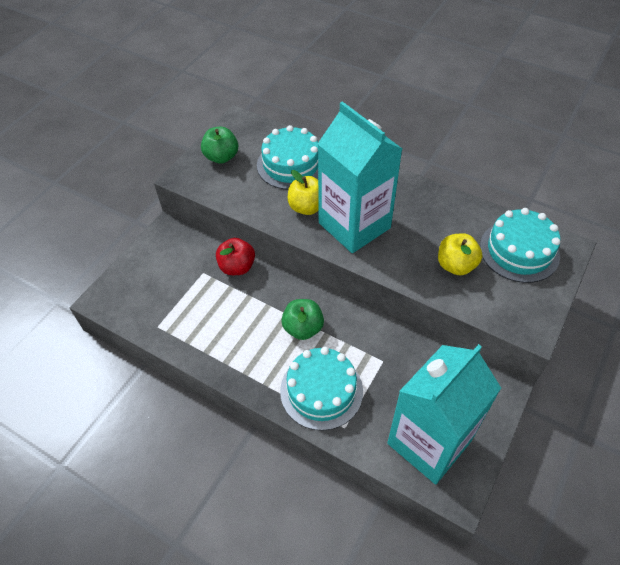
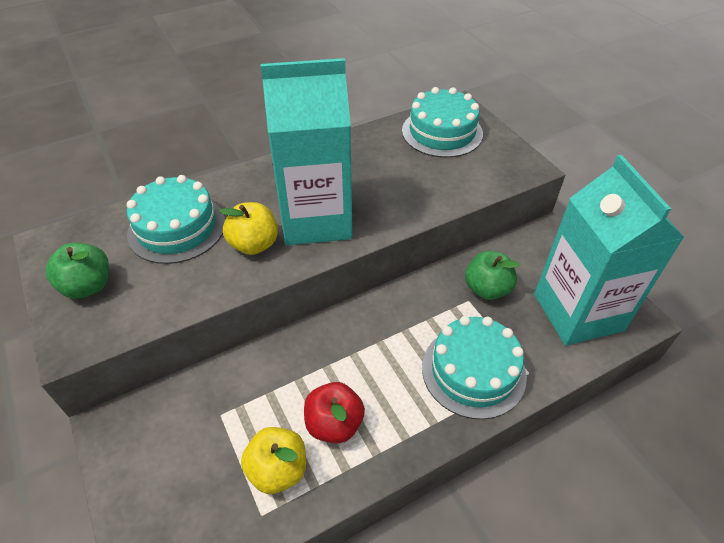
camera: 60 degrees left, 5 degrees down
(237, 267) = (245, 371): red apple -> red apple (334, 424)
(303, 328) = (383, 348): green apple -> green apple (487, 289)
(456, 265) = (427, 176): yellow apple -> yellow apple (278, 470)

